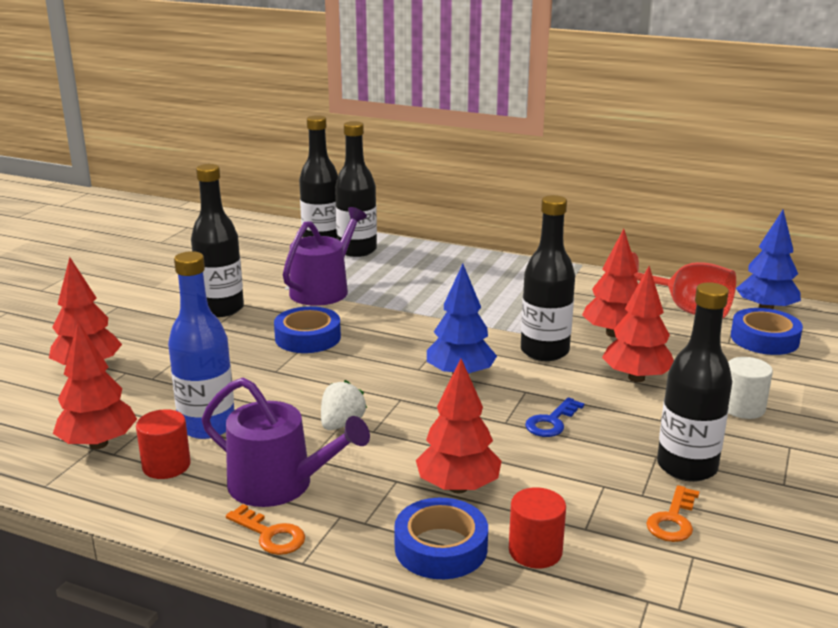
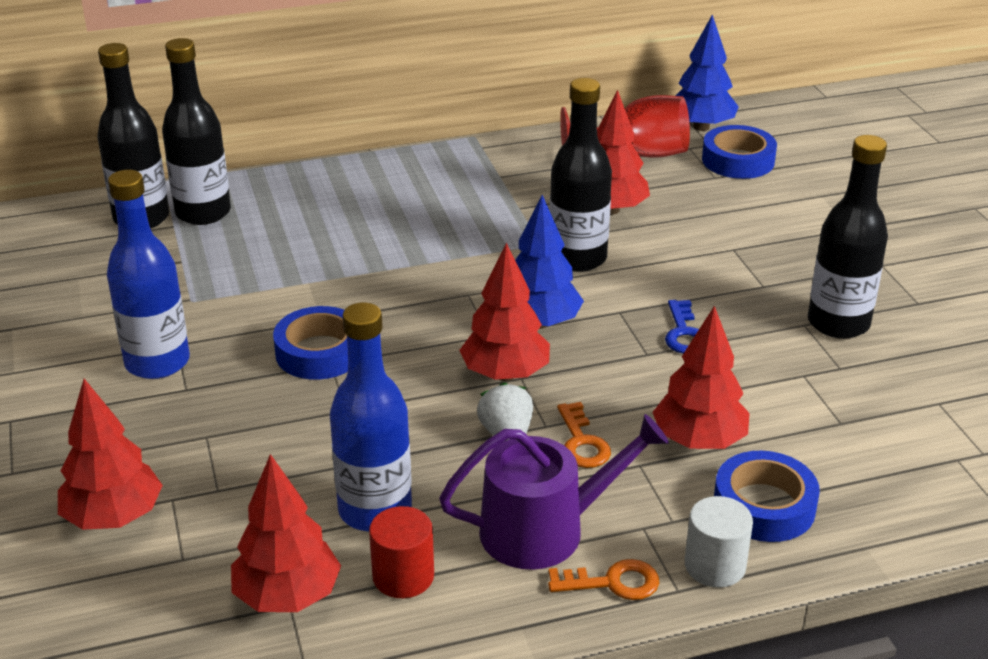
camera: 40 degrees left, 10 degrees up
(221, 309) = (157, 362): black bottle -> blue bottle
(323, 289) = (243, 282): purple watering can -> none
(535, 551) = (834, 465): red cylinder -> none
(636, 378) = (691, 251): red tree -> red tree (505, 374)
(673, 520) = (888, 378): orange key -> orange key (581, 442)
(743, 408) = (807, 243): white cylinder -> white cylinder (715, 566)

